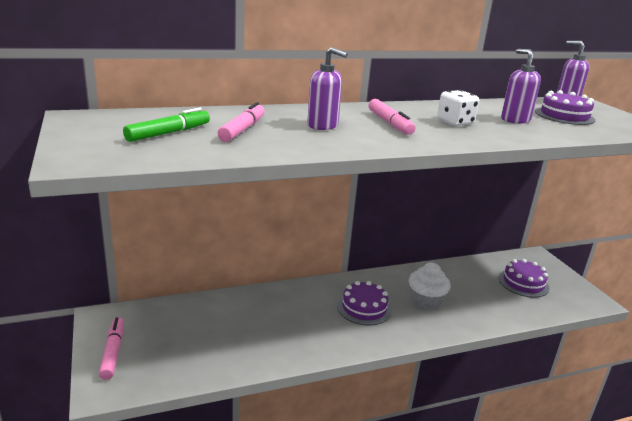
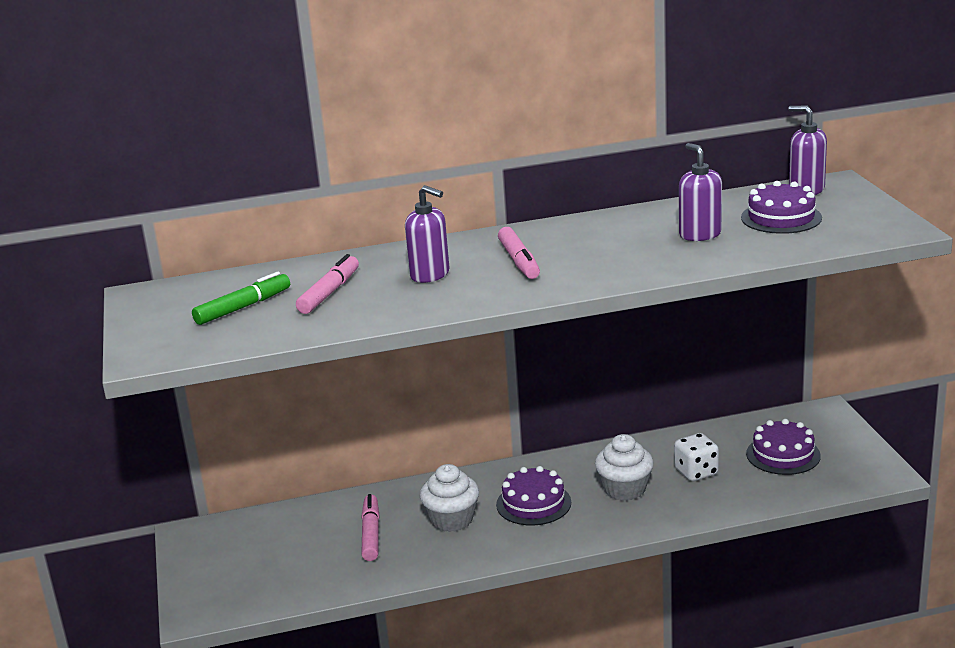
camera: 10 degrees right, 0 degrees up
(113, 352) = (204, 573): pink marker -> pink marker (371, 534)
(306, 317) = (451, 519): none -> white cupcake
(455, 122) = (609, 250): white dice -> white dice (696, 472)

